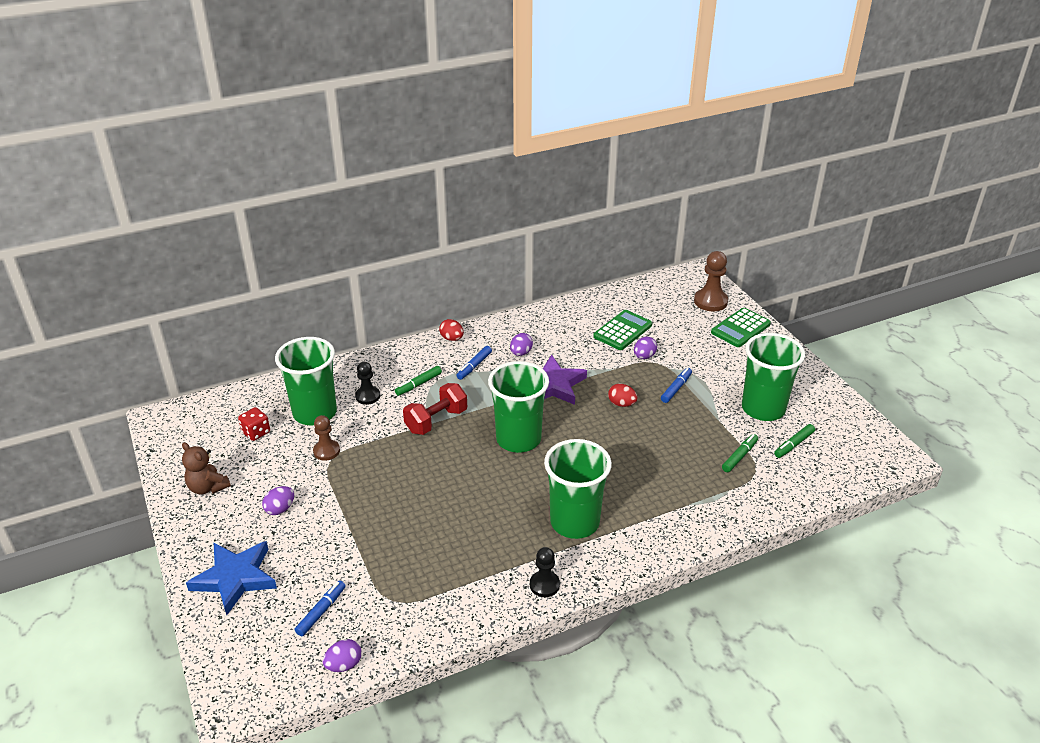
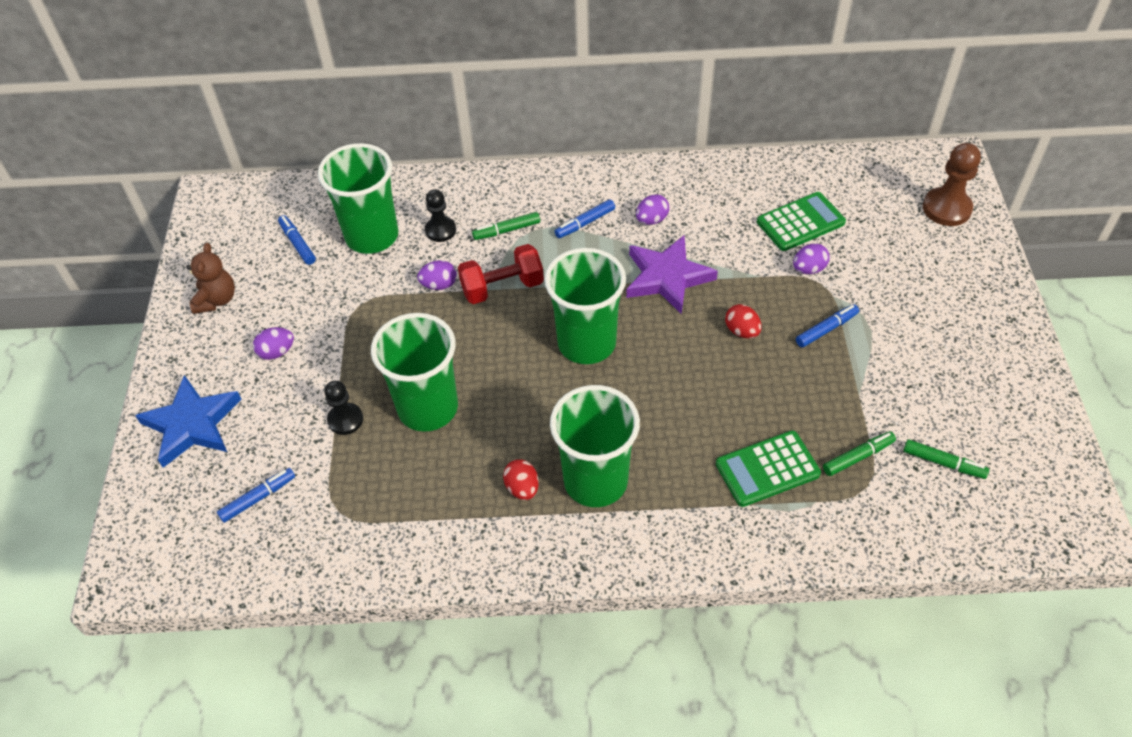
camera: 25 degrees right, 15 degrees up
(208, 487) = (216, 300): brown teddy bear -> brown teddy bear turned 150 degrees counterclockwise
(256, 432) = (297, 243): red dice -> blue marker
(326, 451) = (360, 291): brown pawn -> none
(344, 665) = (250, 574): purple egg -> purple egg (439, 285)
(452, 338) = (577, 176): red egg -> red egg (522, 488)
(544, 585) = (516, 554): black pawn -> black pawn (345, 420)
(740, 328) = (967, 262): green calculator -> green calculator (767, 469)
(763, 409) = (930, 395): green cup -> green cup (428, 408)
(793, 444) = (943, 463): green marker -> green marker turned 135 degrees counterclockwise

